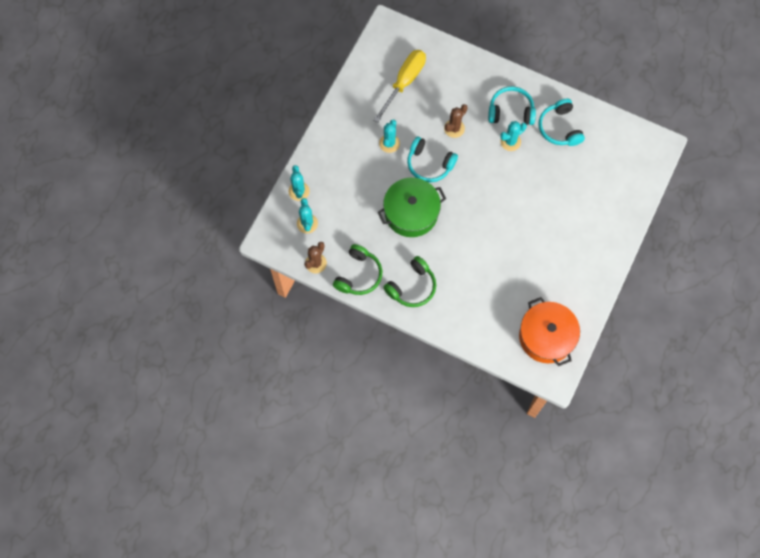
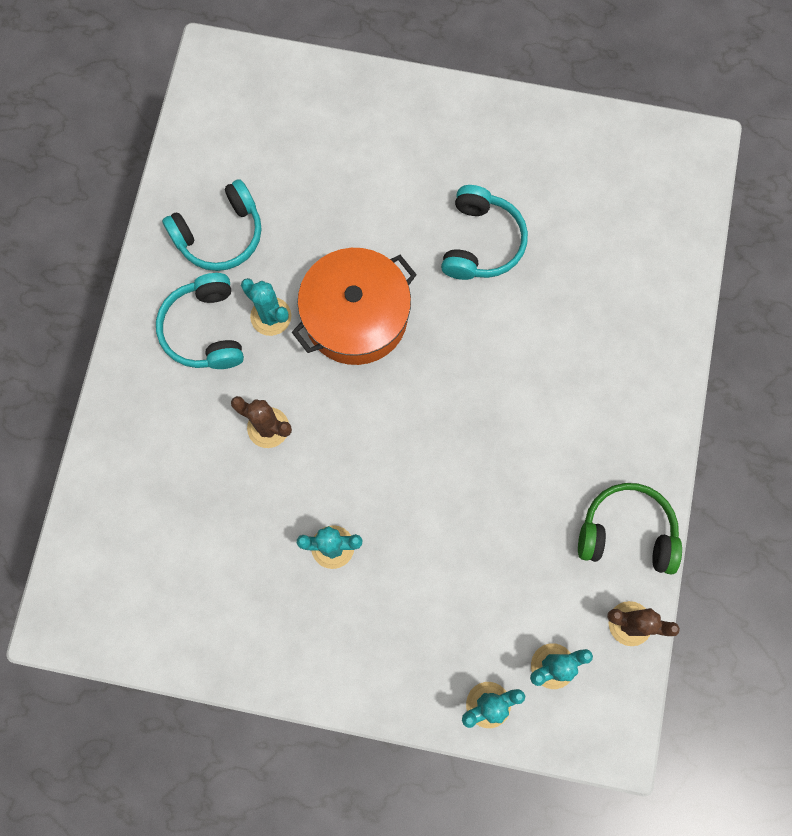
camera: 105 degrees left, 5 degrees up
(404, 82) = (186, 552): yellow screwdriver -> none
(411, 213) = (470, 465): green pot -> none
(412, 287) = (617, 426): green headphones -> none
(429, 164) = (358, 456): turquoise headphones -> turquoise headphones (481, 242)
(546, 336) = (632, 176): orange pot -> orange pot (356, 316)

